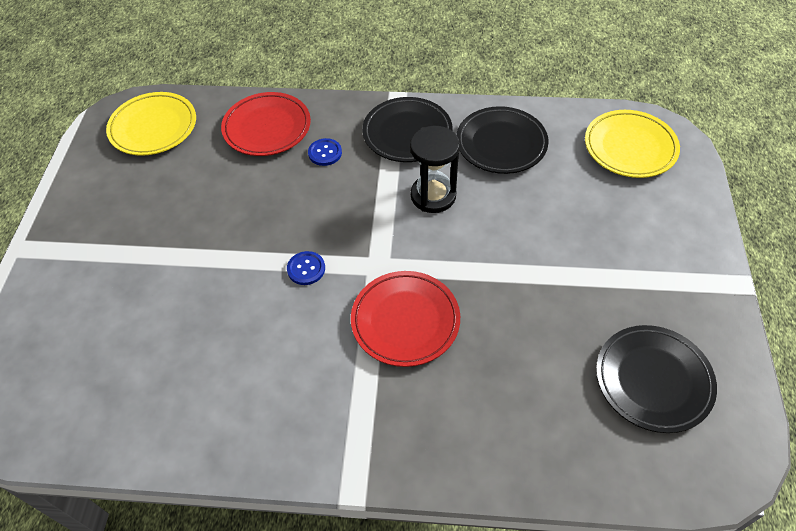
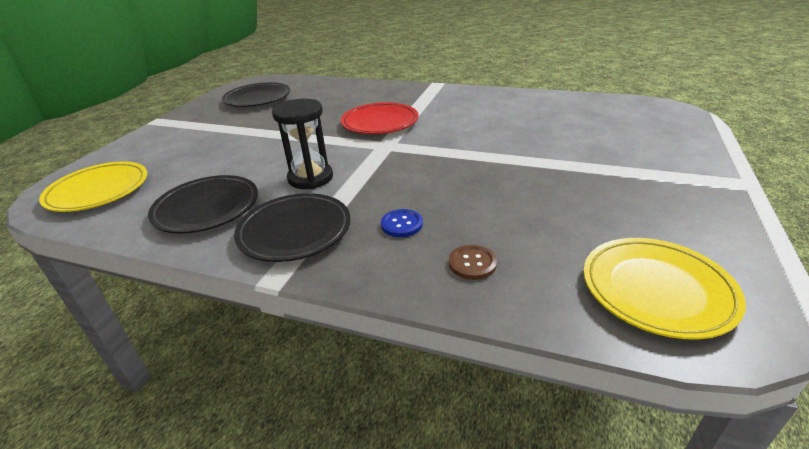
camera: 165 degrees left, 20 degrees down
(267, 128) = (472, 263): red plate -> brown button
(306, 269) = (444, 148): blue button -> none

